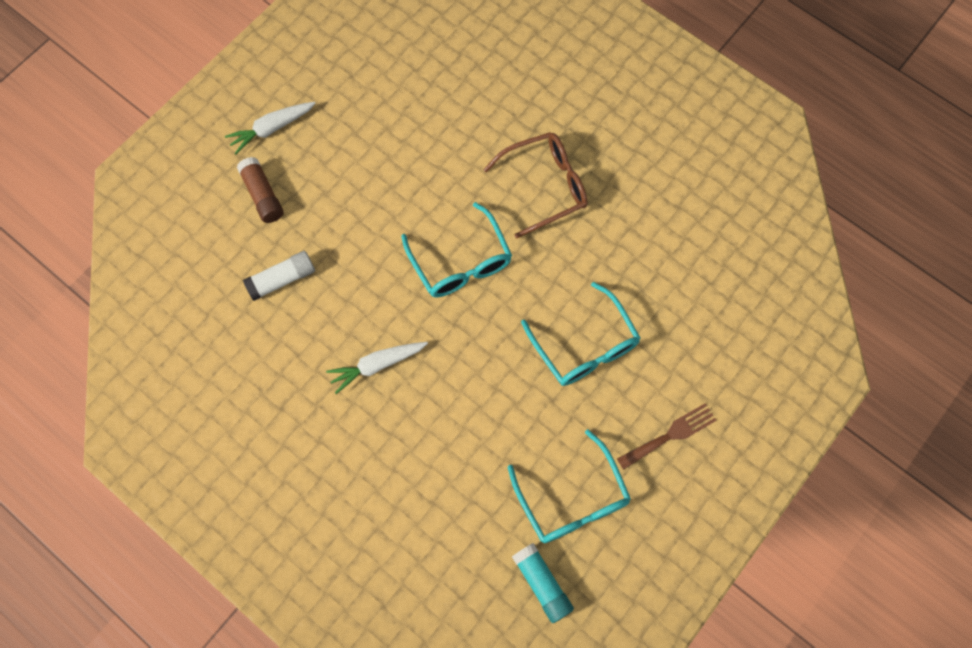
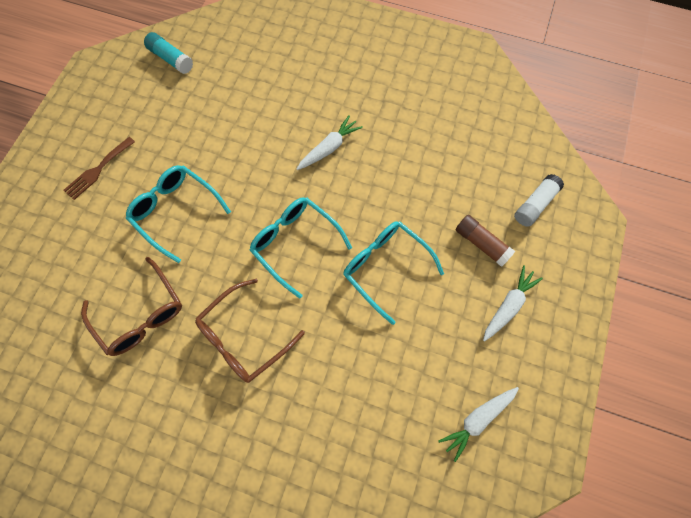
camera: 160 degrees right, 0 degrees up
(282, 279) = (429, 183): white glue stick -> white glue stick (534, 204)
(355, 50) = (477, 419): none -> white carrot
(572, 499) = (162, 109): turquoise glasses -> turquoise glasses (385, 267)
(645, 243) = (141, 314): none -> brown glasses

